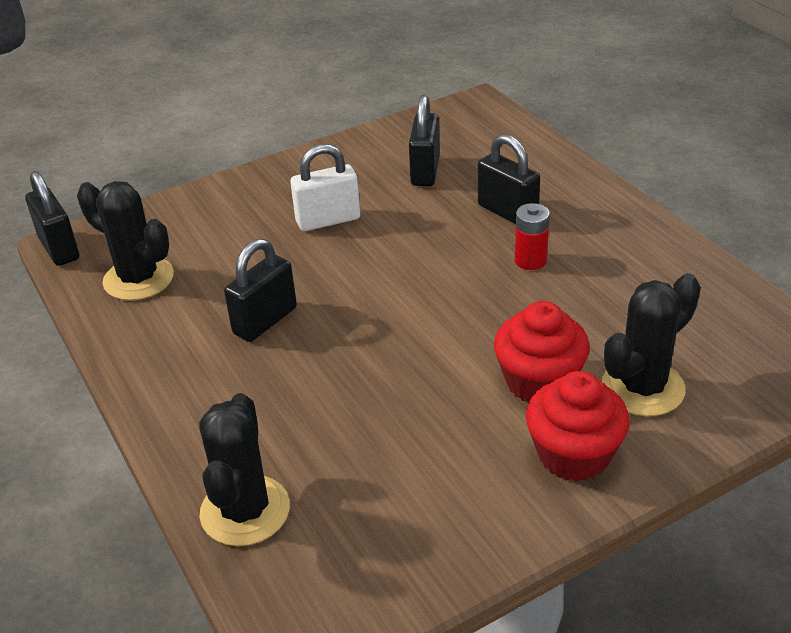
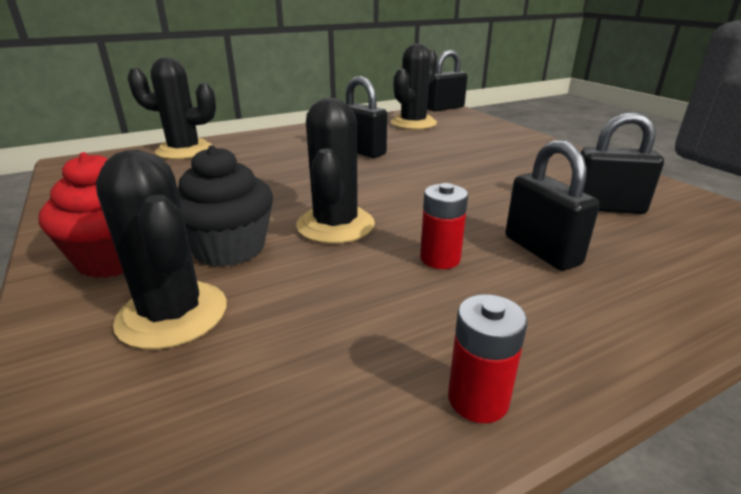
camera: 90 degrees right, 10 degrees down
(328, 220) = (495, 168): white padlock -> none
(482, 321) = (335, 225): none -> black cactus
(507, 212) = (541, 250): black padlock -> black padlock turned 75 degrees counterclockwise
(539, 382) = (229, 248): red cupcake -> black cupcake
(673, 250) = (478, 399): none -> red battery

